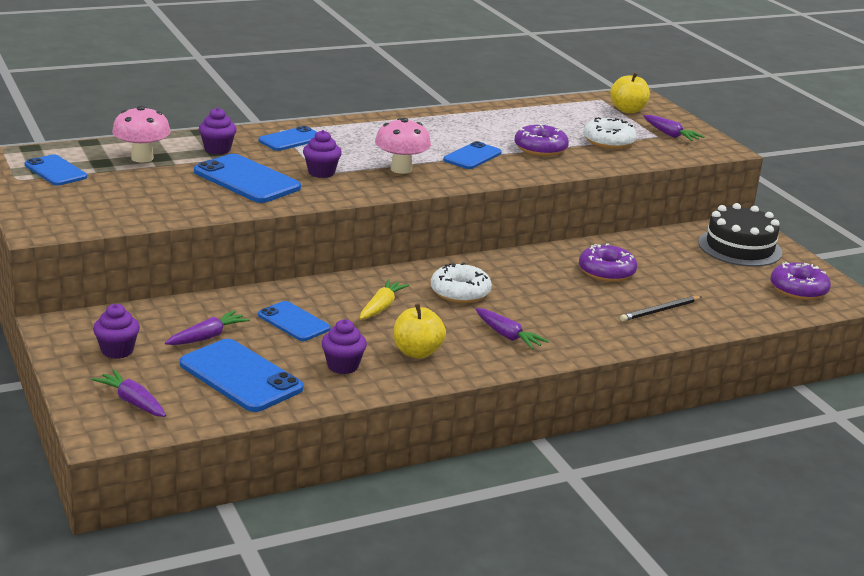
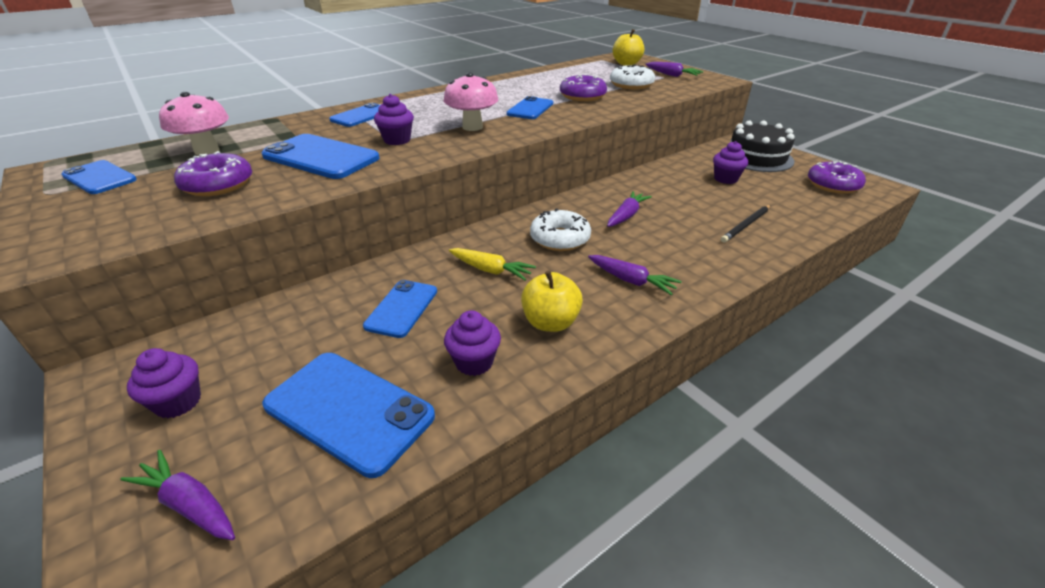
camera: 10 degrees left, 10 degrees up
(207, 337) = (301, 352): purple carrot -> purple carrot (626, 216)
(217, 149) = (289, 133): purple cupcake -> purple cupcake (725, 179)
(293, 322) = (401, 308): blue phone -> blue phone turned 75 degrees clockwise
(381, 307) = (490, 270): yellow carrot -> yellow carrot turned 105 degrees clockwise
(606, 272) = (673, 195): purple donut -> purple donut (218, 185)

